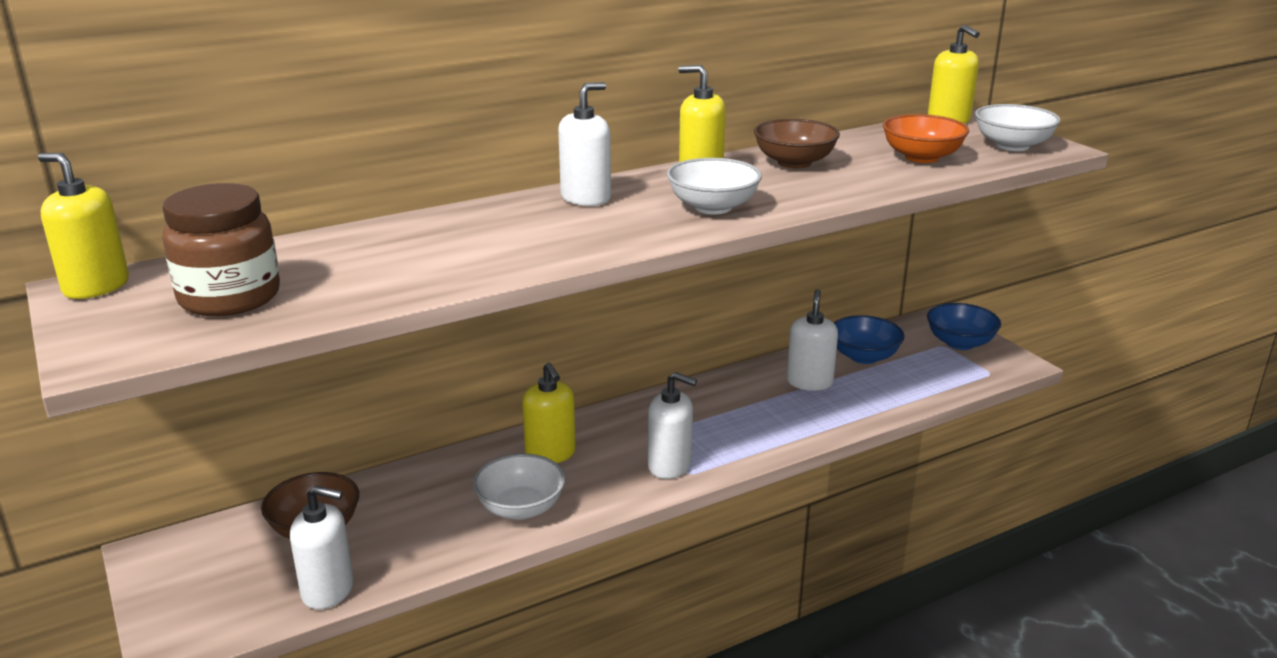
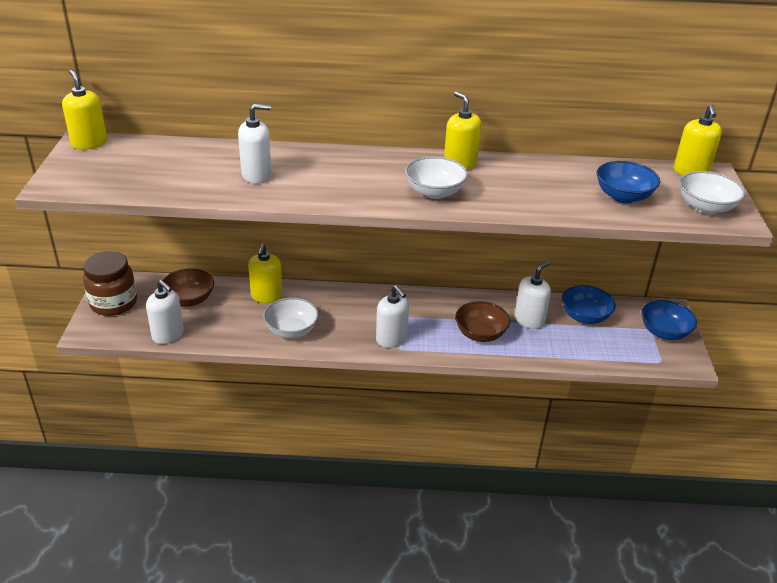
camera: 30 degrees right, 10 degrees up
(230, 297) = (134, 170): brown jar -> brown jar (113, 303)
(550, 454) = (335, 305): yellow soap dispenser -> yellow soap dispenser (266, 296)
(586, 198) = (372, 162): white soap dispenser -> white soap dispenser (256, 175)
(794, 162) = (530, 174): brown bowl -> brown bowl (480, 334)
(921, 157) = (623, 196): orange bowl -> blue bowl

